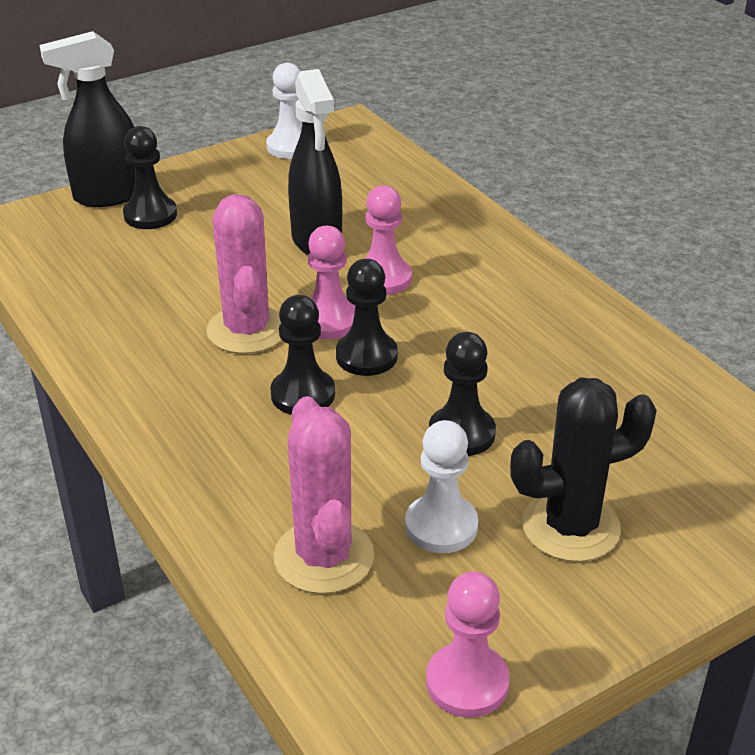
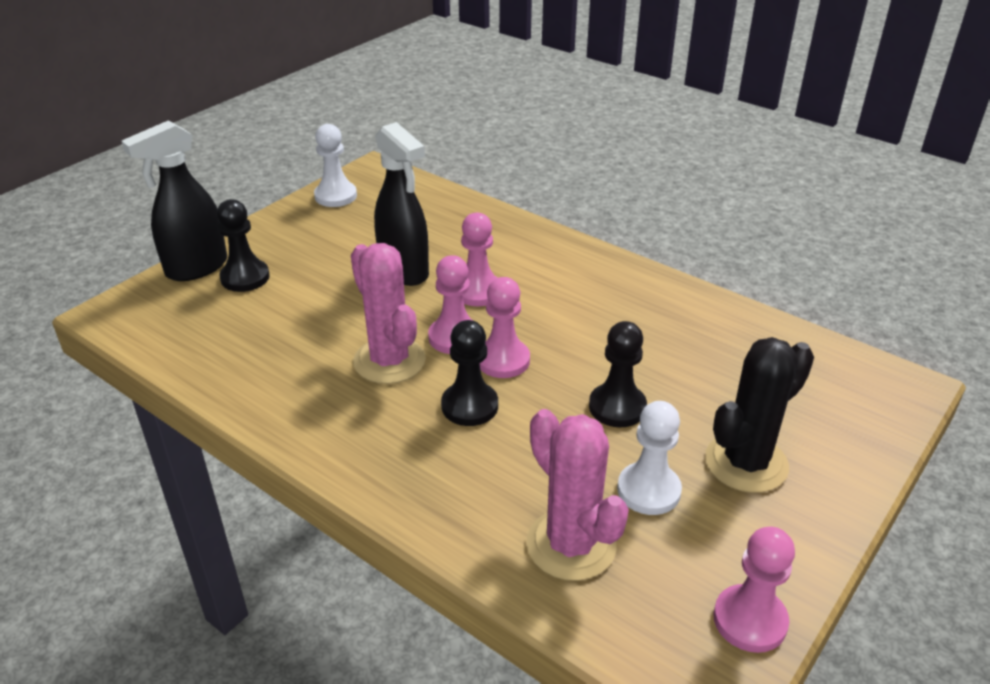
camera: 20 degrees left, 0 degrees up
(366, 356) = (503, 360): black pawn -> pink pawn

